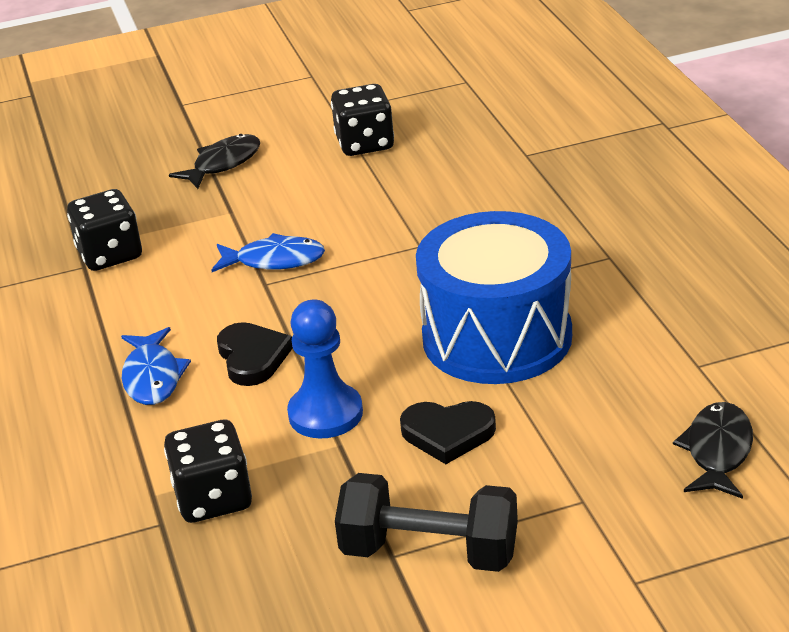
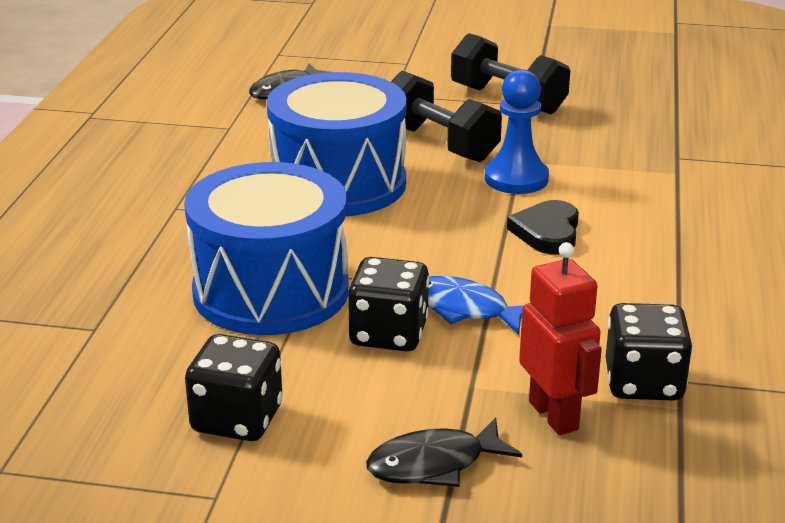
camera: 155 degrees left, 5 degrees down
(152, 377) = (645, 245): blue fish -> none
(163, 213) = (554, 415): none -> red robot
(213, 498) = (632, 158): black dice -> black dice (388, 334)
(437, 220) = (271, 291): none -> blue drum
(447, 434) = (439, 143): black heart -> black dumbbell

